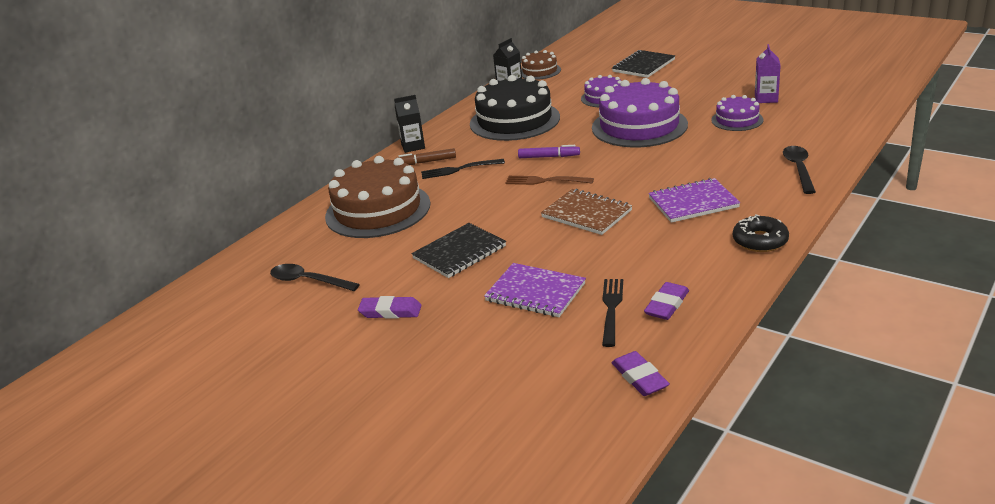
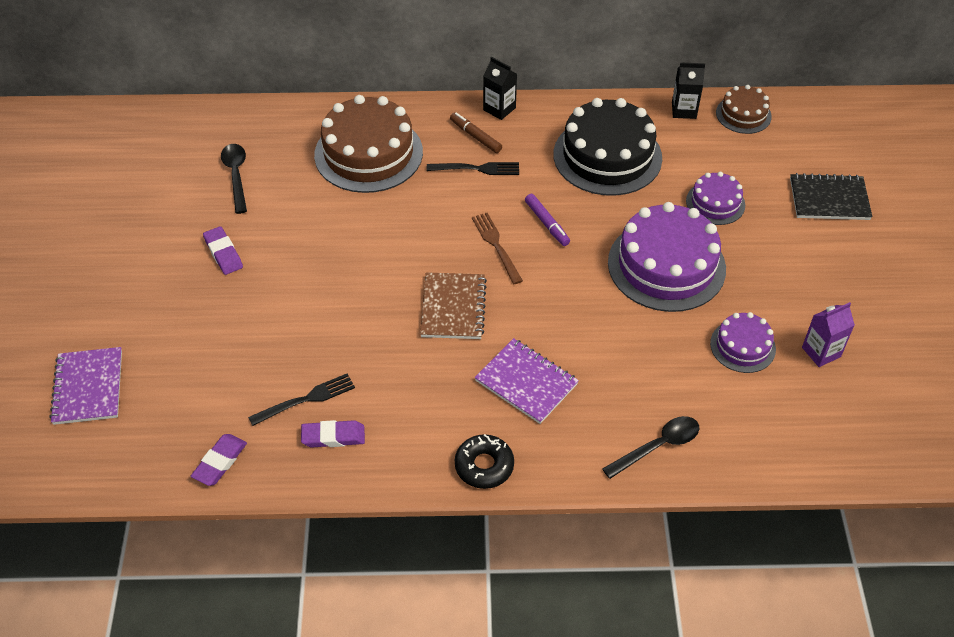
camera: 50 degrees right, 20 degrees up
(459, 169) = (477, 169): black fork -> black fork turned 135 degrees clockwise
(459, 252) = (333, 249): black notebook -> none
(535, 292) = (301, 334): purple notebook -> purple notebook (88, 387)

